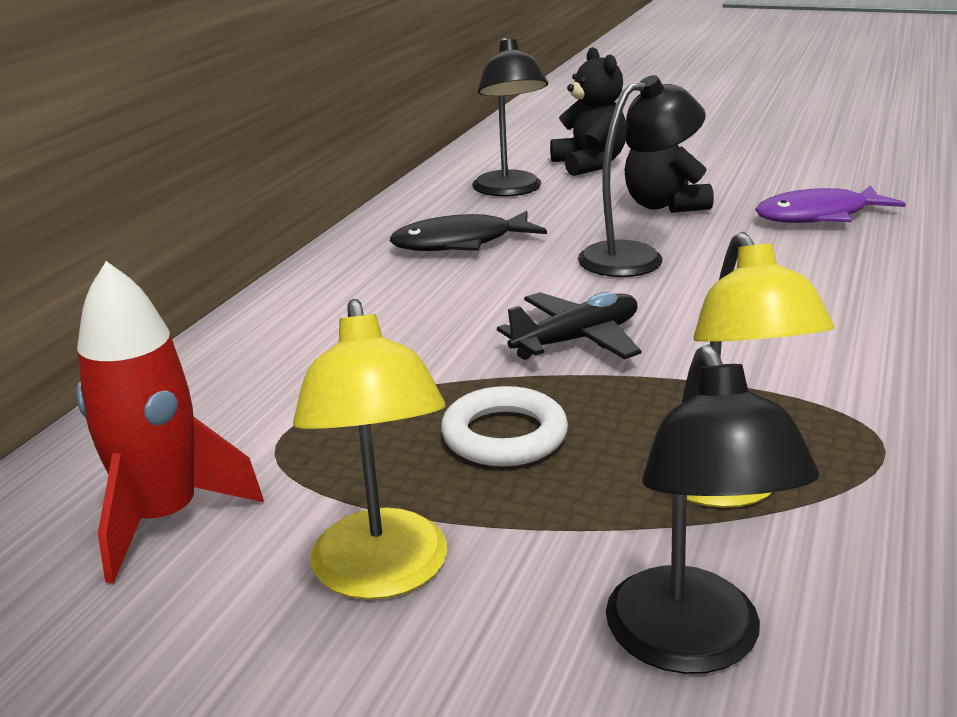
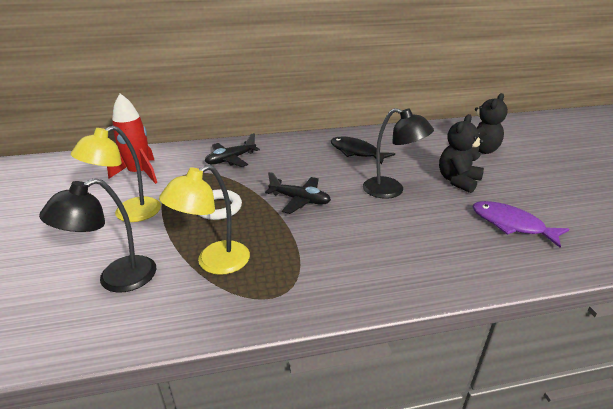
camera: 55 degrees right, 5 degrees up
(291, 370) = (231, 159): none -> black plane
(510, 190) = (421, 144): black lamp -> none

